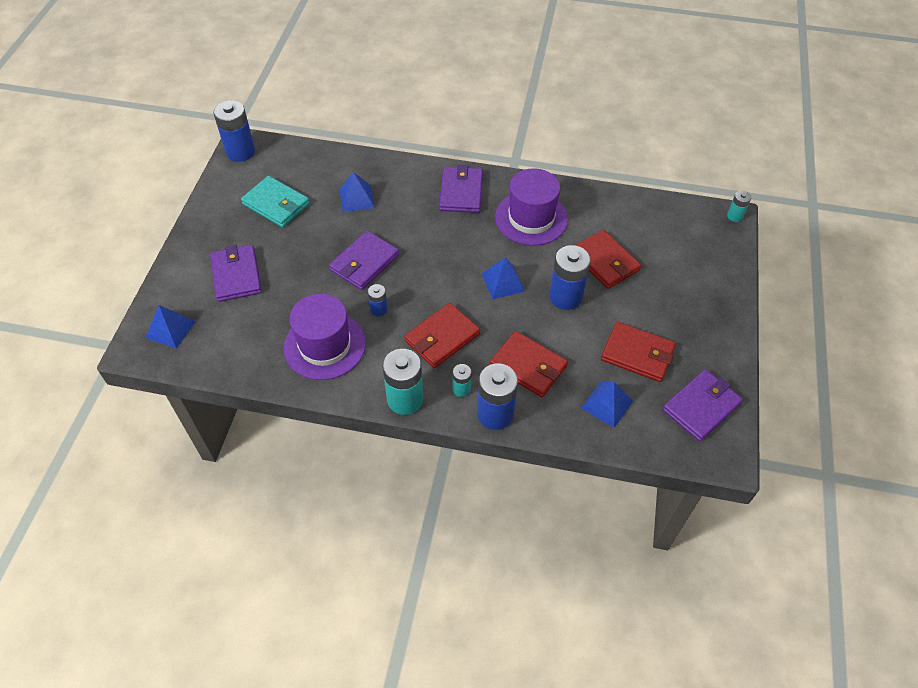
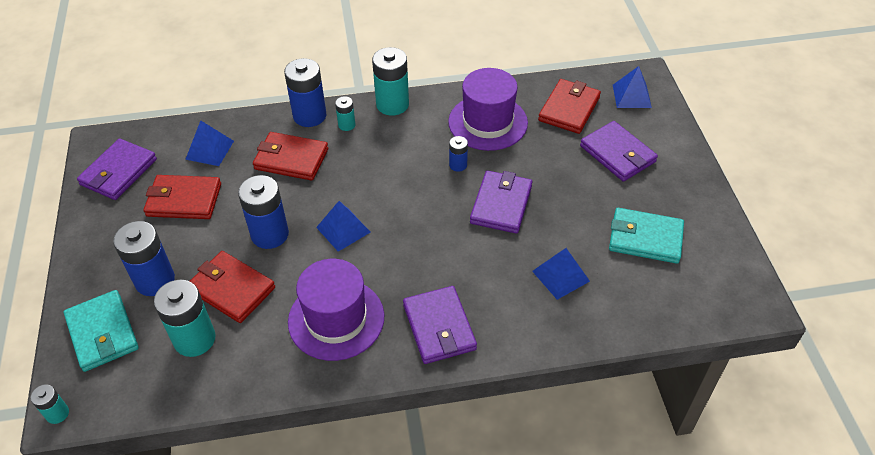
camera: 160 degrees right, 5 degrees down
(240, 152) = (749, 292): blue battery -> blue battery (155, 280)
(442, 337) = (383, 159): red wallet -> red wallet (569, 109)
(637, 234) = (194, 339): none -> turquoise battery
(707, 259) = (102, 333): none -> turquoise wallet

